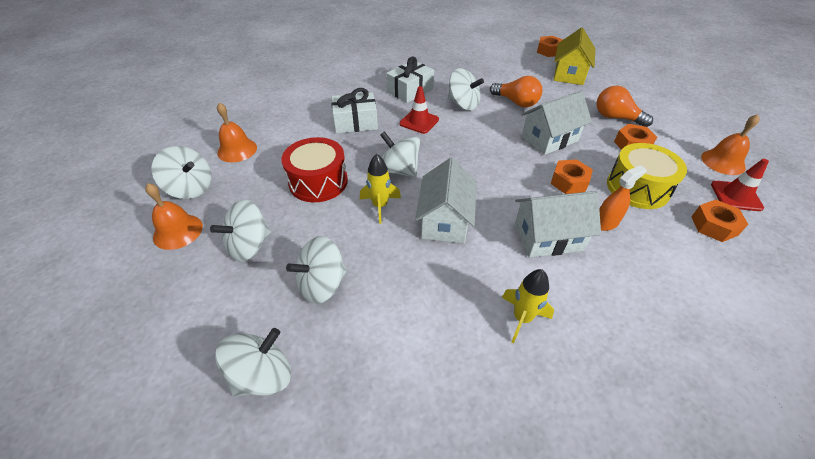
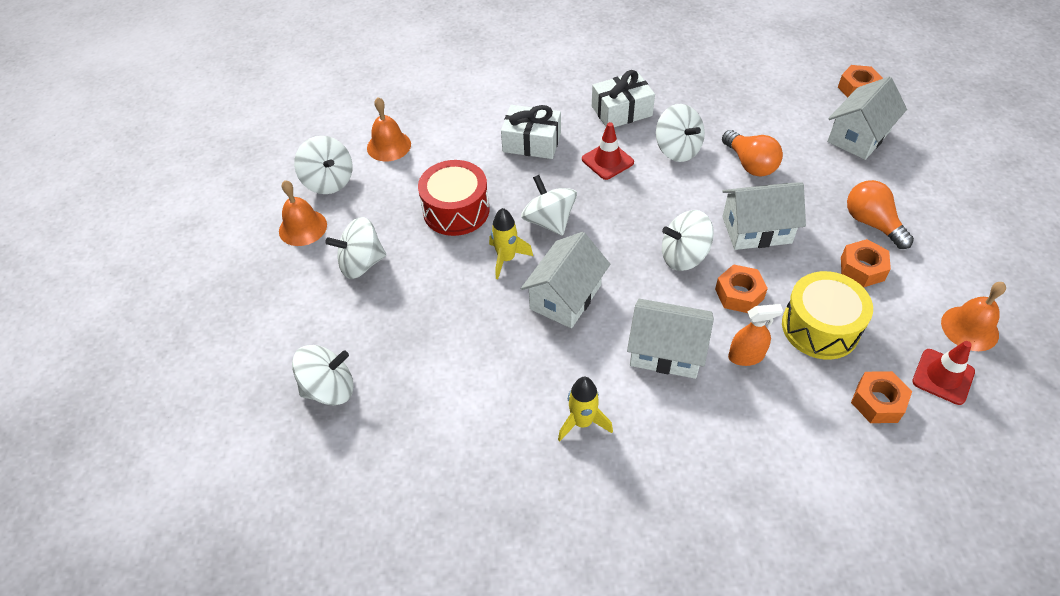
camera: 25 degrees right, 5 degrees up
(322, 284) = (412, 325): white spinning top -> white spinning top (684, 256)
(569, 74) = (858, 136): yellow house -> white house

